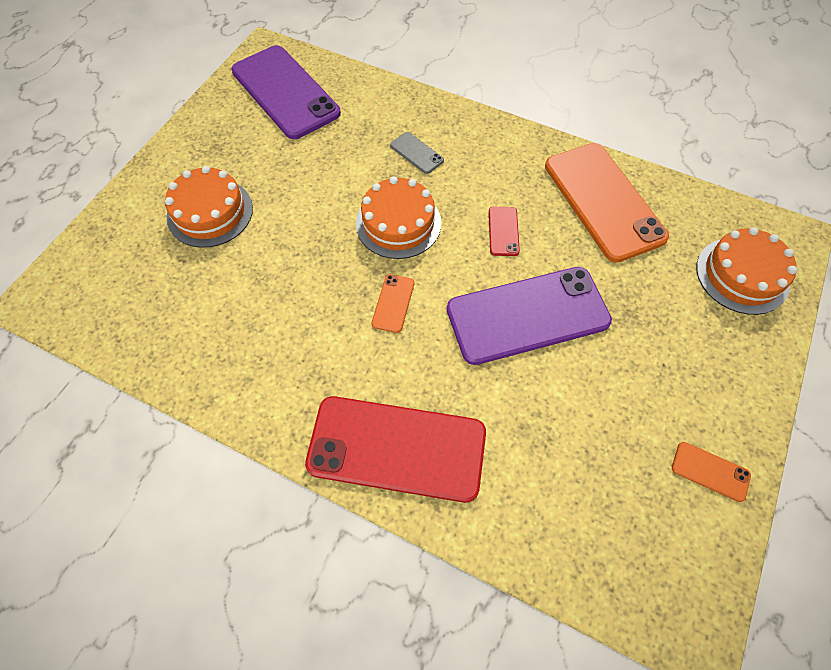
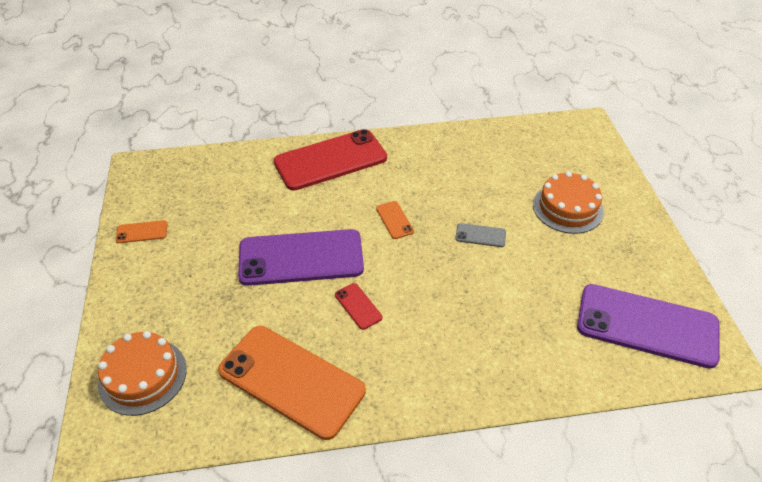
camera: 145 degrees right, 15 degrees down
(398, 223) = (439, 269): orange cake -> none
(416, 153) = (481, 333): grey phone -> grey phone (480, 235)
(527, 315) = (301, 258): purple phone -> purple phone turned 45 degrees clockwise

